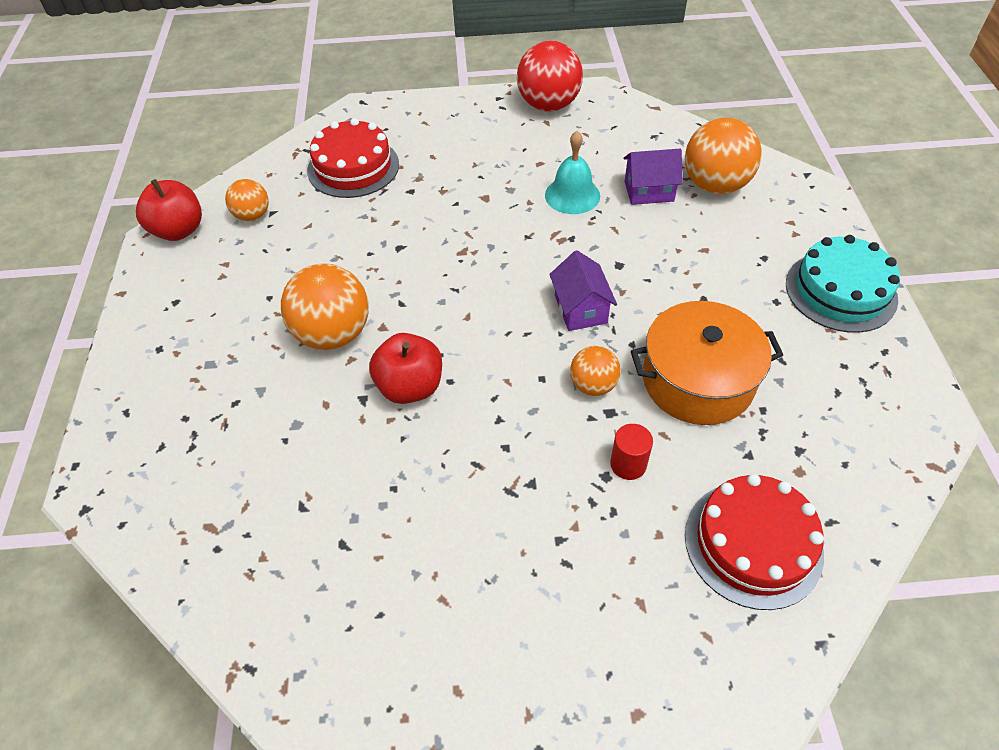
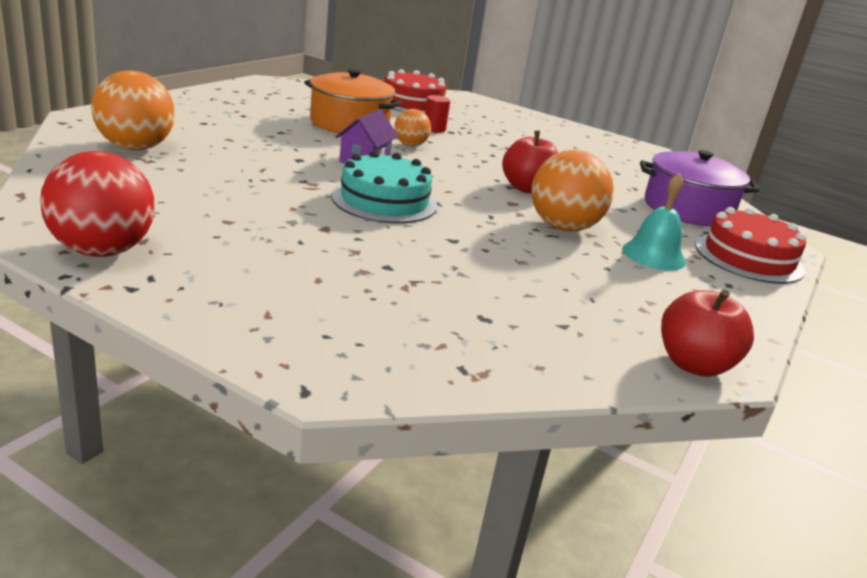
camera: 150 degrees left, 25 degrees down
(221, 496) = (687, 209): none -> purple pot
(252, 215) = (589, 333): orange ball -> none
(353, 167) = (423, 317): red cake -> red cake (748, 257)
(572, 195) = (250, 194): turquoise bell -> turquoise bell (653, 255)
(649, 191) = (188, 168): purple house -> none
(840, 291) = (200, 102): turquoise cake -> turquoise cake (384, 201)

